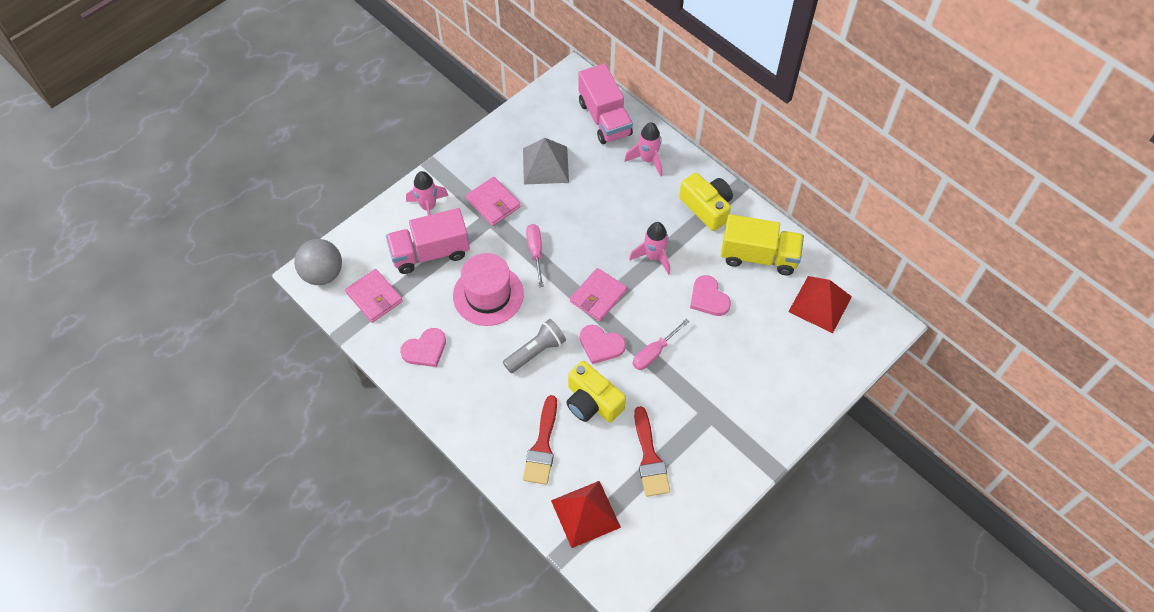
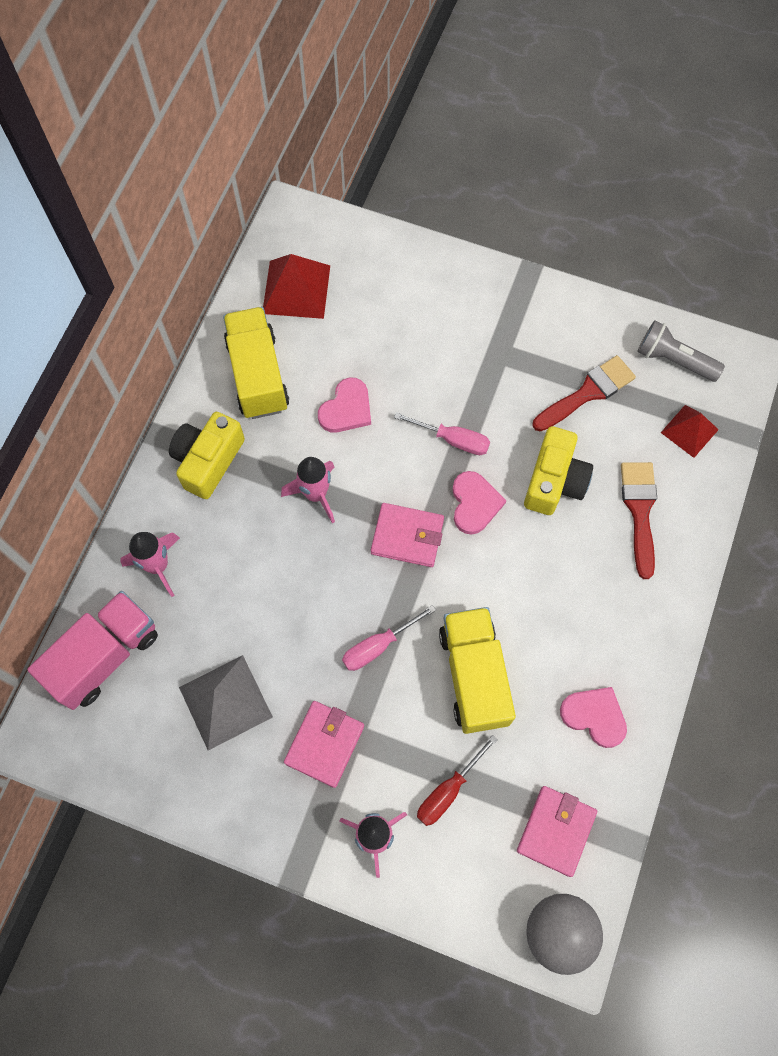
camera: 115 degrees left, 10 degrees up
(430, 253) = (448, 791): pink truck -> red screwdriver
(488, 295) = (474, 676): pink hat -> yellow truck
(536, 351) = (523, 575): grey flashlight -> grey flashlight (673, 360)
(542, 446) = (639, 511): red brush -> red brush turned 75 degrees counterclockwise
(585, 513) = (689, 431): red pyramid -> red pyramid, size x0.64

